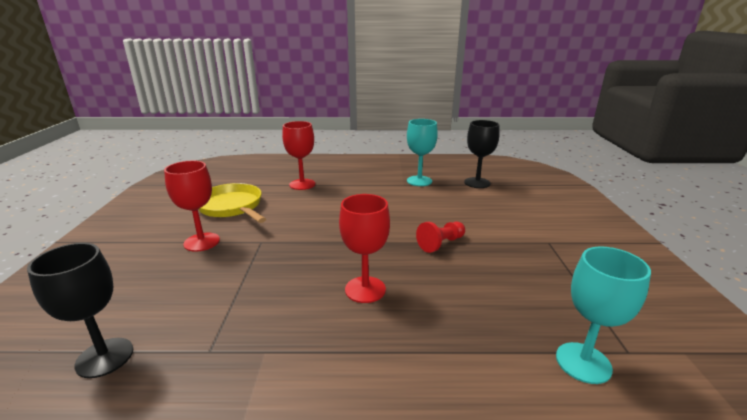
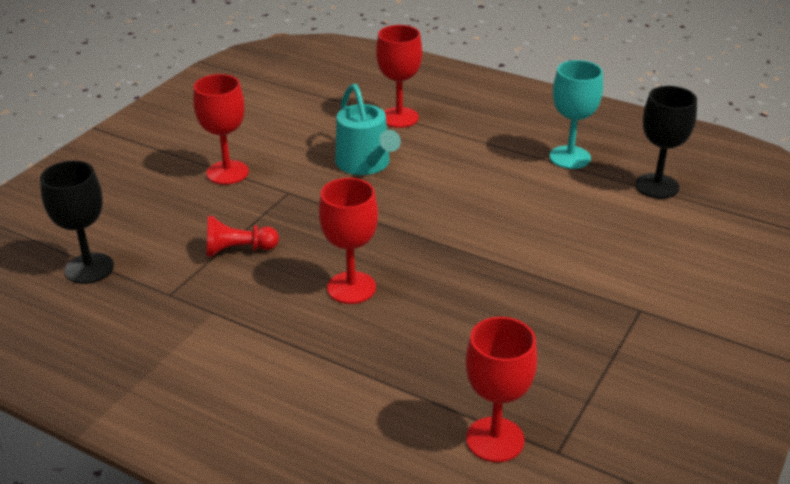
camera: 30 degrees right, 10 degrees up
(232, 207) = (288, 131): yellow pan -> none
(303, 212) = (365, 164): none -> turquoise watering can
(441, 244) = (492, 264): red pawn -> red pawn (238, 250)
(583, 362) = (495, 439): turquoise goblet -> red goblet

